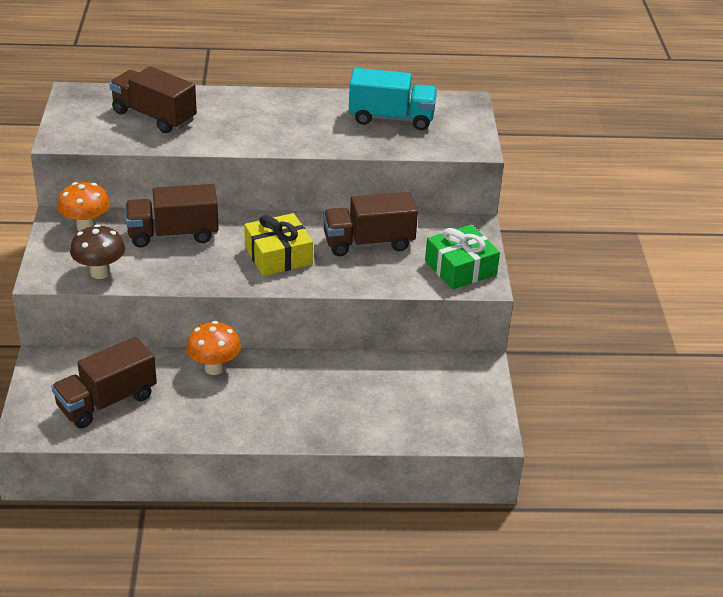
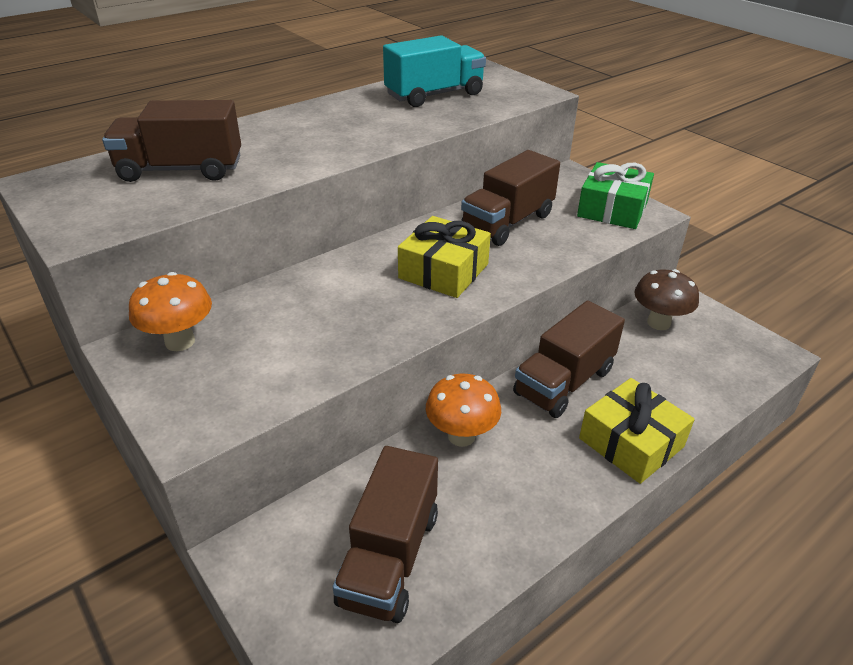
camera: 35 degrees left, 0 degrees up
(100, 272) = (263, 387): brown mushroom -> brown mushroom (658, 323)
(173, 234) = (301, 301): brown truck -> brown truck (564, 382)
(308, 426) = (631, 442): none -> yellow gift

